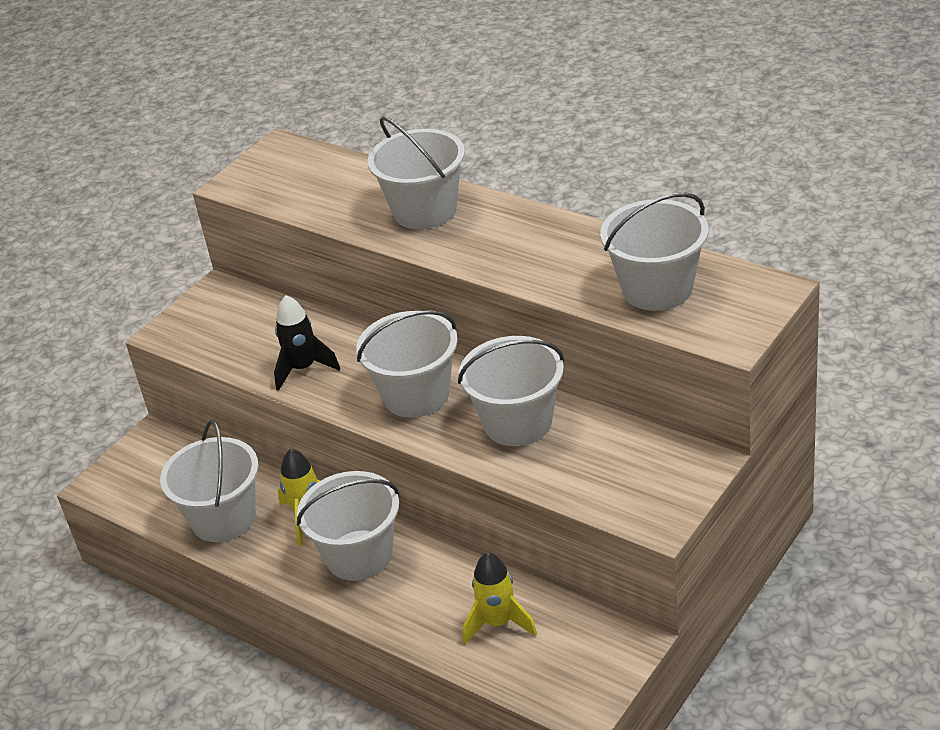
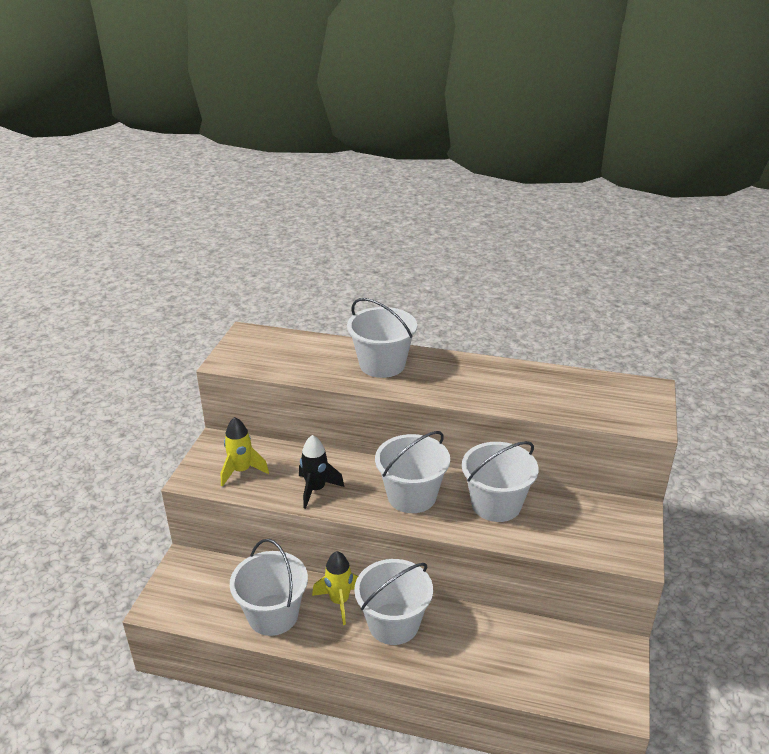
camera: 25 degrees left, 5 degrees down
(498, 623) = (524, 655): yellow rocket -> yellow rocket (241, 471)
(657, 288) = (578, 397): white bucket -> none

